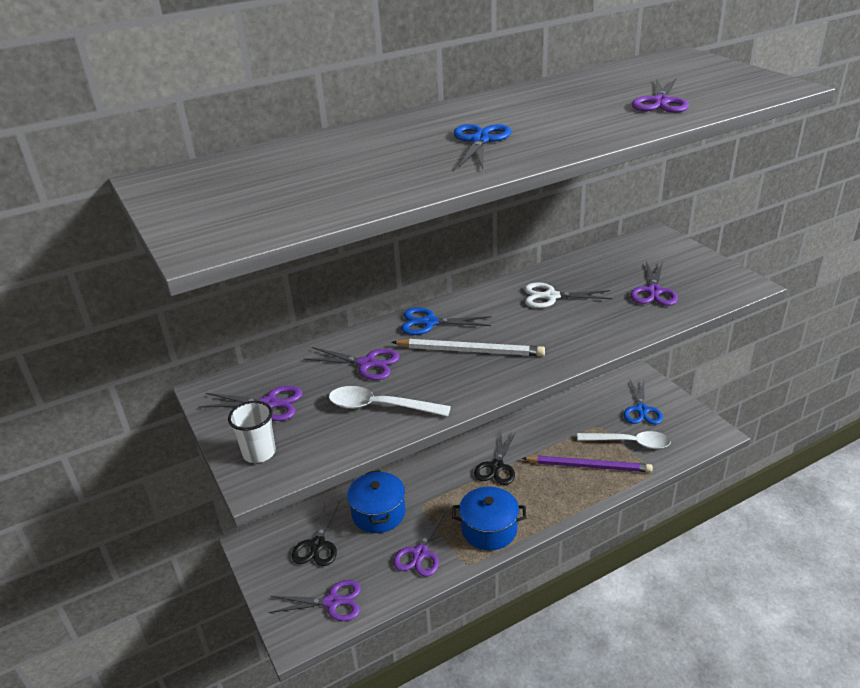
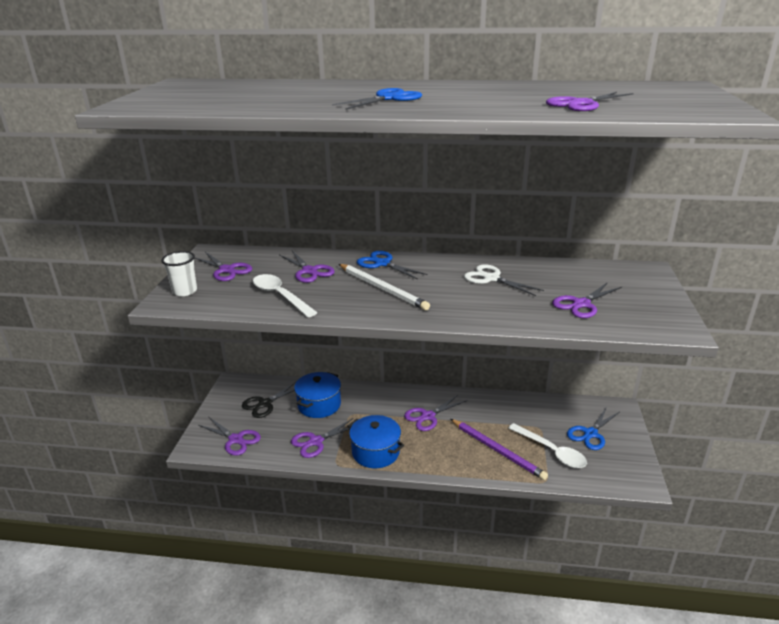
camera: 35 degrees right, 5 degrees down
(497, 467) = (428, 416): black scissors -> purple scissors

